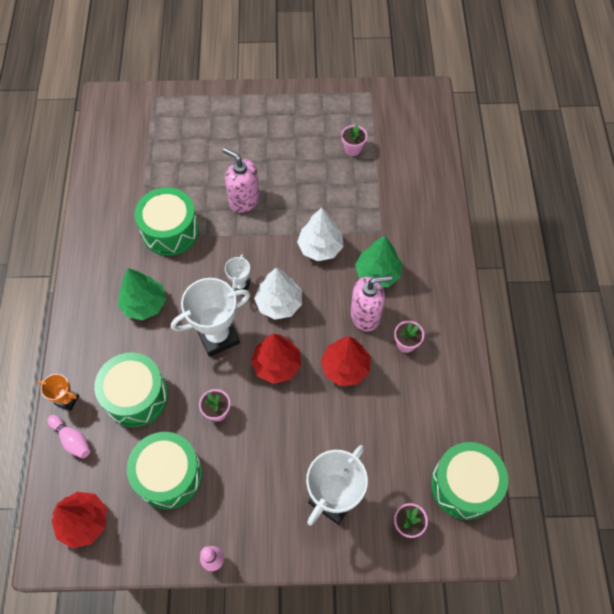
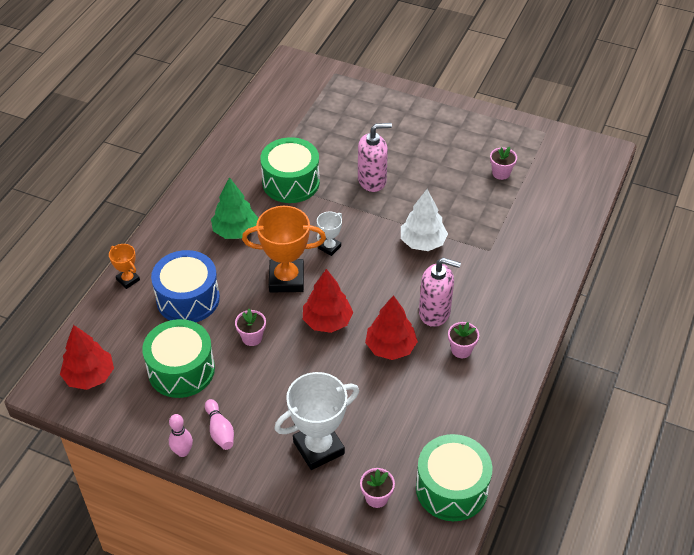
camera: 25 degrees right, 15 degrees down
(72, 439) = (115, 311): pink bowling pin -> pink bowling pin (220, 430)
(136, 396) = (188, 299): green drum -> blue drum
(218, 336) = (286, 279): white trophy -> orange trophy
(244, 200) = (372, 180): pink soap dispenser -> pink soap dispenser turned 105 degrees clockwise
(279, 303) = (357, 273): white tree -> none
(377, 273) = (466, 282): green tree -> none

